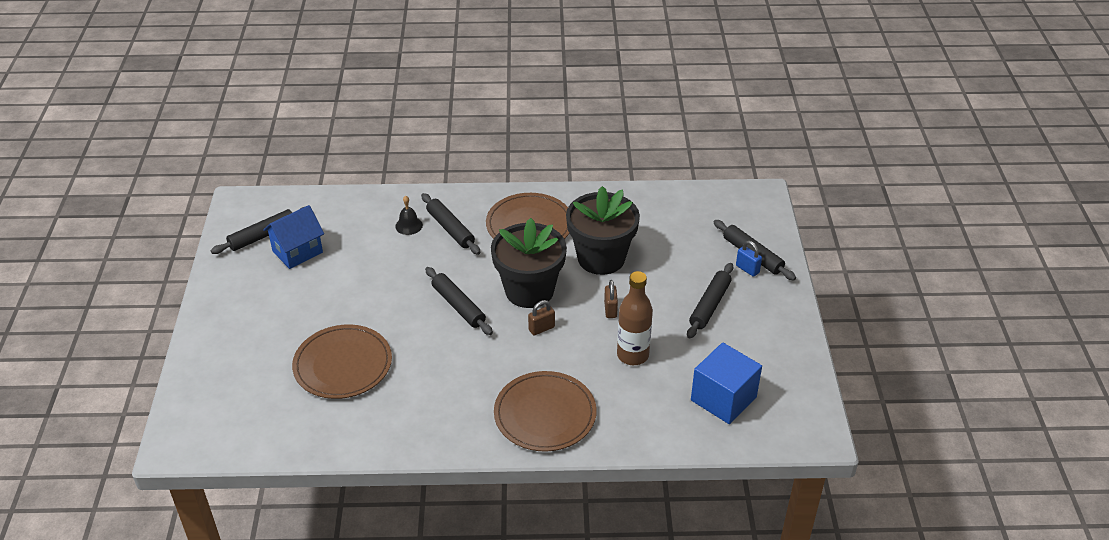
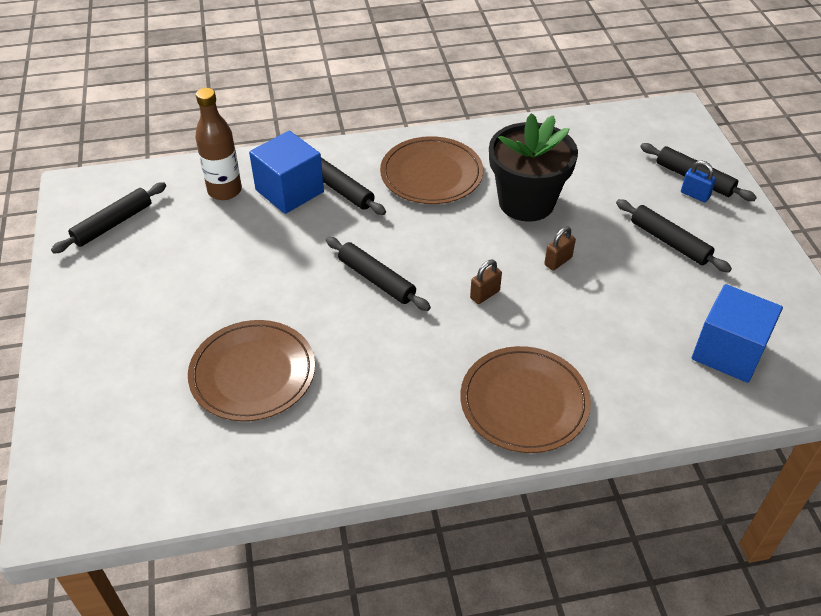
camera: 10 degrees left, 5 degrees up
(297, 252) = (161, 238): blue house -> none
(409, 225) = (289, 191): black bell -> blue cube
(529, 290) = (455, 250): black flower pot -> none
(610, 310) = (558, 261): brown padlock -> brown padlock turned 60 degrees clockwise
(632, 355) = (603, 313): brown bottle -> brown bottle (225, 190)
(710, 305) = (669, 241): black rolling pin -> black rolling pin turned 60 degrees counterclockwise

